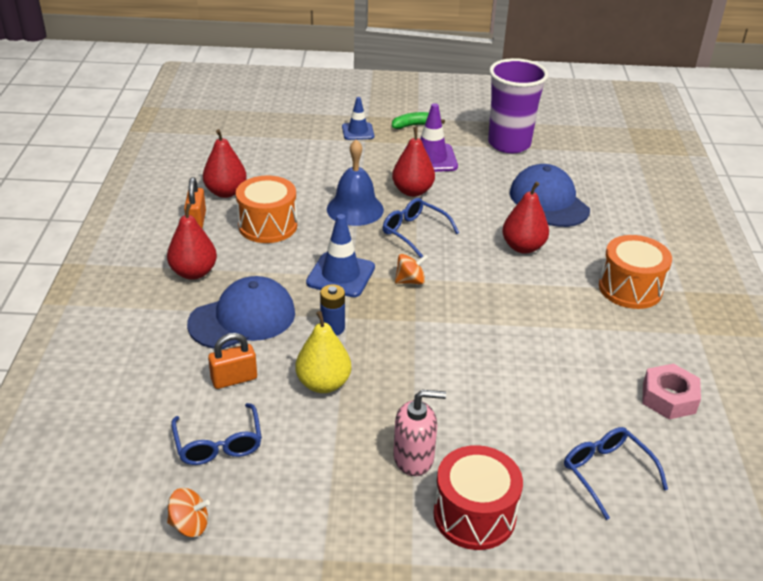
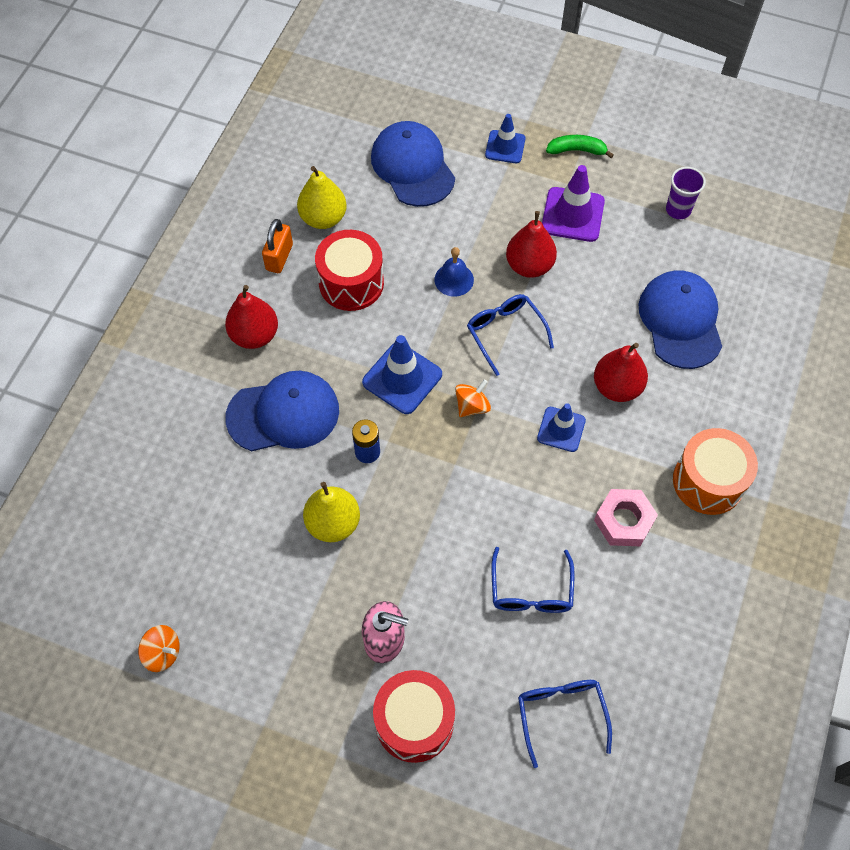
camera: 20 degrees right, 25 degrees up
(218, 443) = (213, 568): blue glasses -> blue glasses (531, 590)
(226, 192) = (323, 218): red pear -> yellow pear
(234, 379) = (251, 493): orange padlock -> none
(268, 225) = (351, 283): orange drum -> red drum
(288, 152) = (412, 167): none -> blue cap
(355, 209) = (454, 279): blue bell -> blue bell, size x0.61
(410, 281) = (472, 406): orange spinning top -> orange spinning top turned 45 degrees counterclockwise
(493, 280) = (561, 429): none -> blue traffic cone
(509, 144) = (678, 210): purple cup -> purple cup, size x0.48
(669, 398) = (671, 643): pink nut -> pink nut (624, 521)

